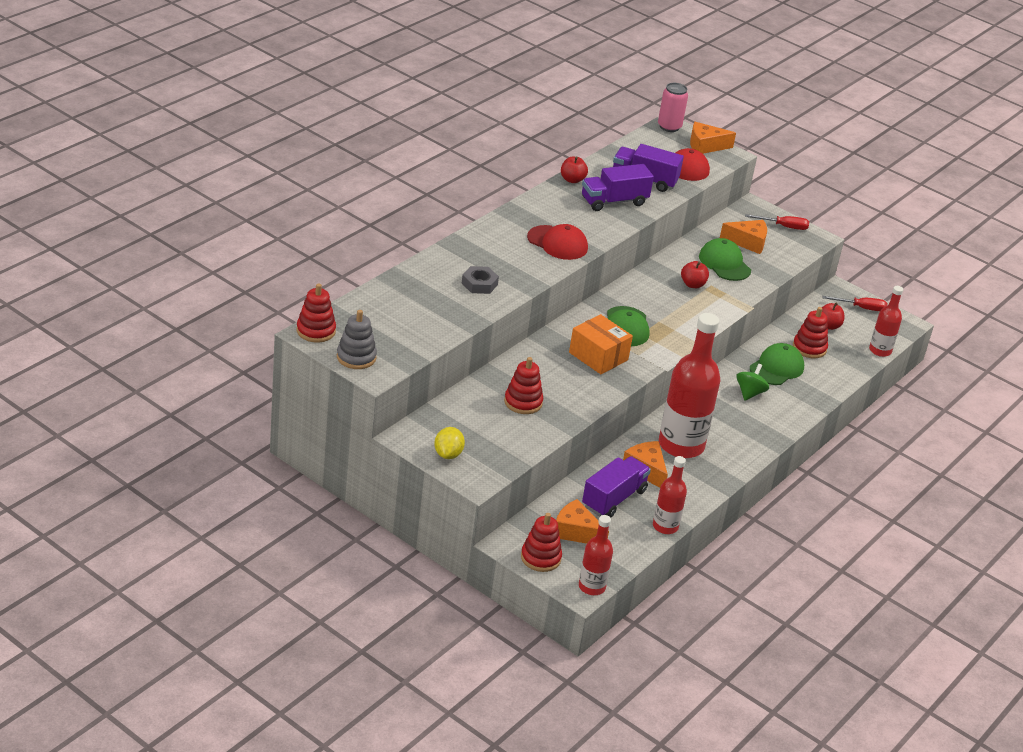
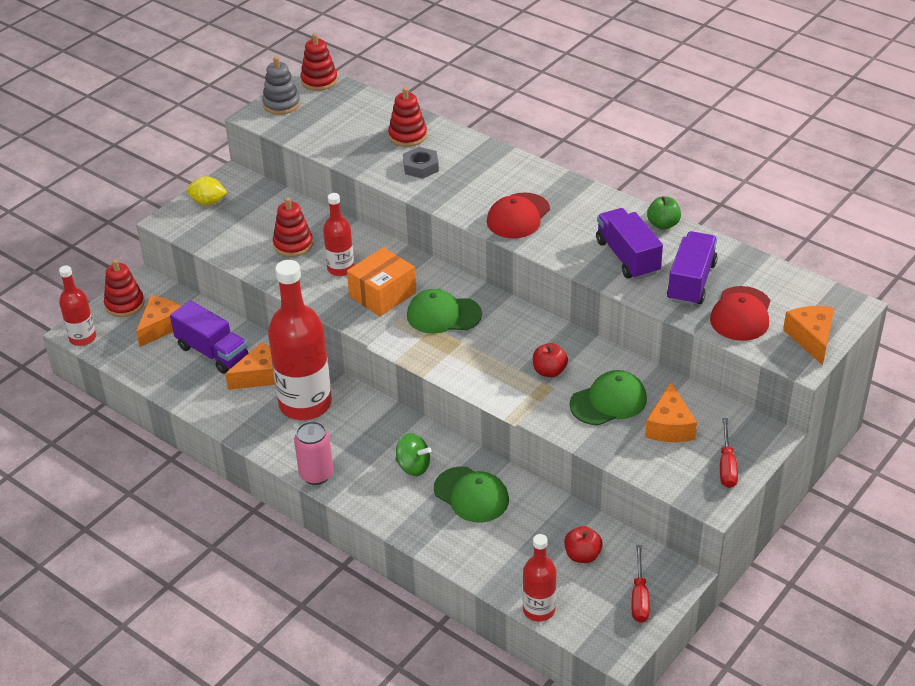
camera: 95 degrees right, 5 degrees up
(572, 180) = (663, 224): red apple -> green apple
(665, 526) = (169, 389): red bottle -> red bottle (340, 268)
(669, 127) = (845, 305): pink can -> pink can (316, 474)
(809, 348) = (524, 531): red stacking toy -> red stacking toy (407, 136)

